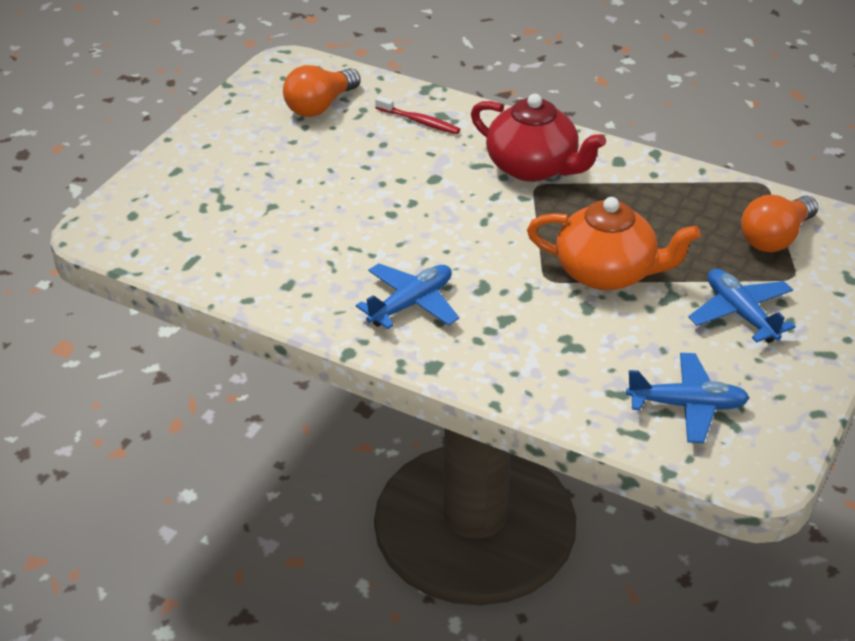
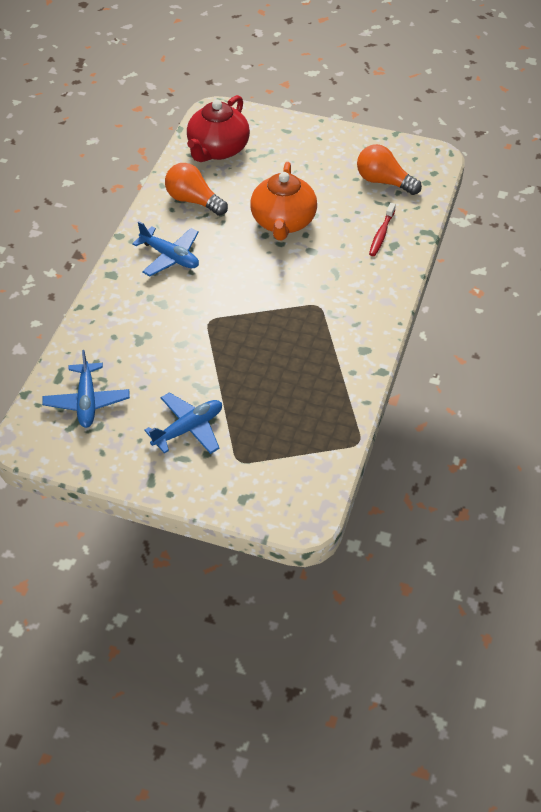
camera: 80 degrees right, 10 degrees up
(533, 167) = (340, 301): red teapot -> red teapot (218, 149)
(607, 273) = (221, 352): orange teapot -> orange teapot (283, 222)
(775, 238) = (285, 450): orange light bulb -> orange light bulb (193, 200)

